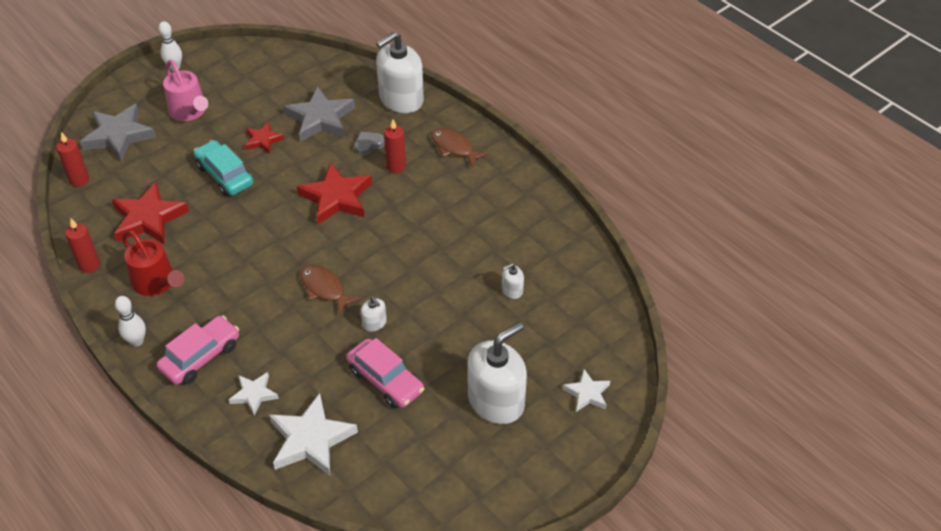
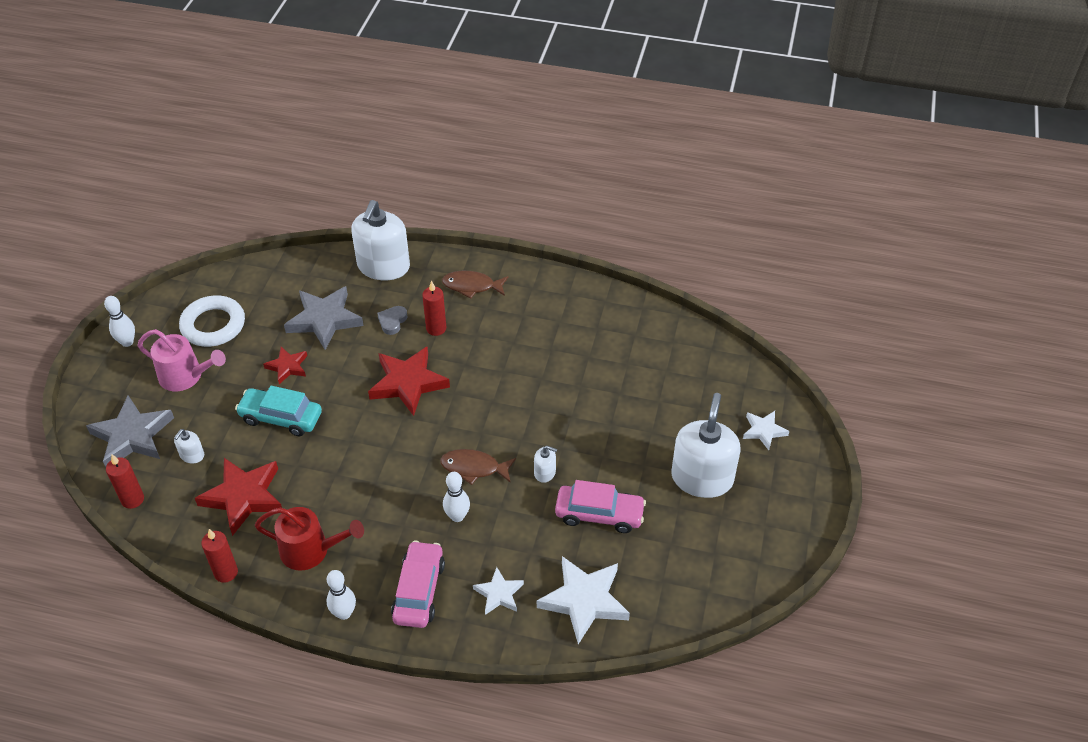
camera: 35 degrees left, 0 degrees up
(241, 84) = (213, 325): none -> white ring
(278, 318) = (457, 516): none -> white bowling pin
(512, 290) = (631, 381): white soap dispenser -> white soap dispenser (192, 455)

